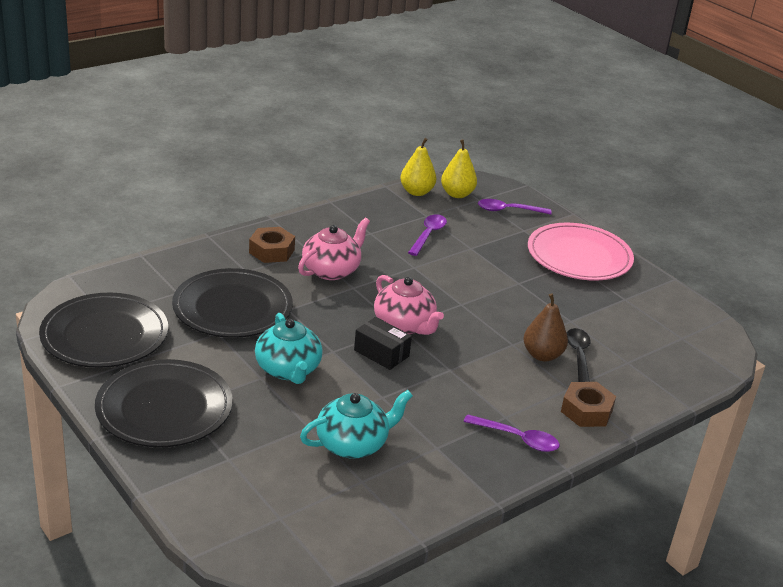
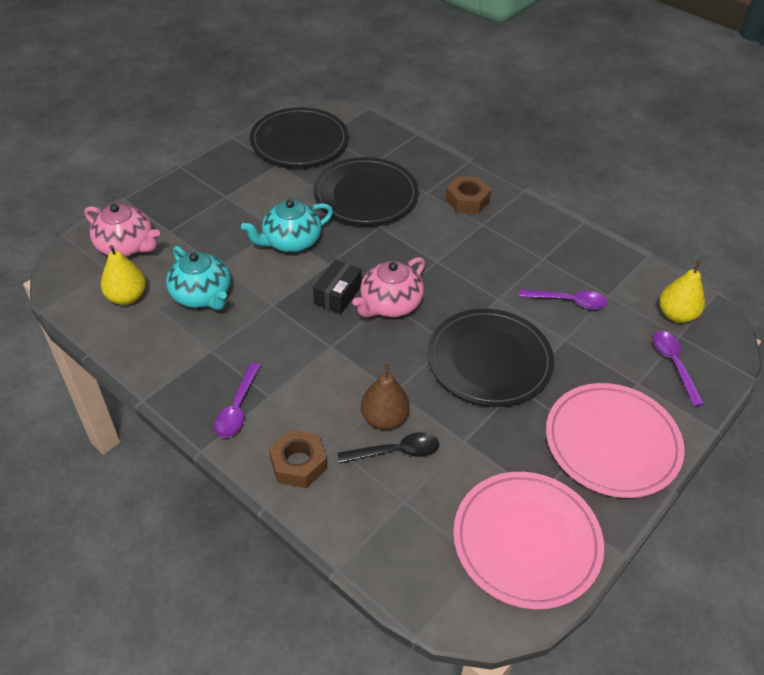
camera: 80 degrees right, 15 degrees up
(164, 408) = (220, 188): black plate -> black plate (489, 360)
(331, 270) = (457, 242): pink teapot -> pink teapot (126, 246)
(416, 192) = (654, 281): yellow pear -> yellow pear (127, 297)
(664, 314) = (526, 541): none -> pink plate

